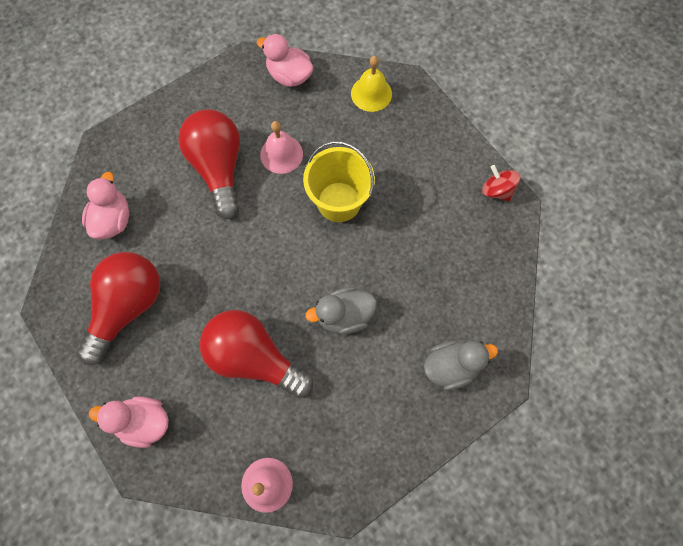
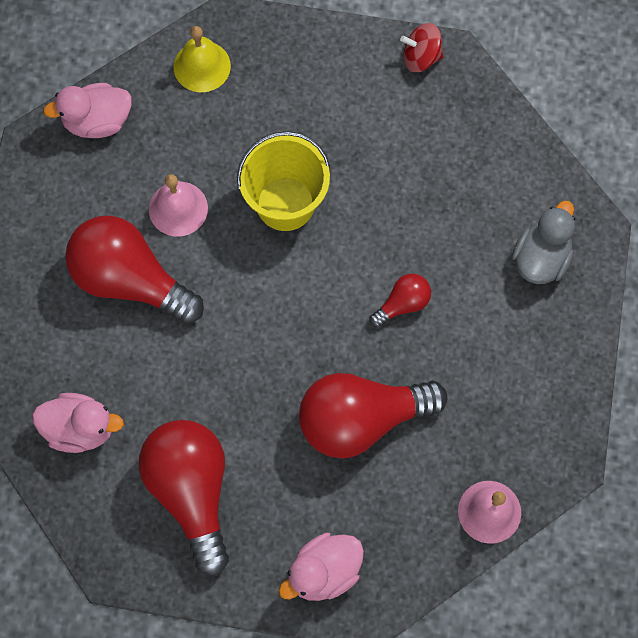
camera: 45 degrees left, 0 degrees up
(113, 220) = (80, 428): pink duck -> pink duck turned 135 degrees clockwise
(344, 315) = (402, 304): grey duck -> red light bulb

